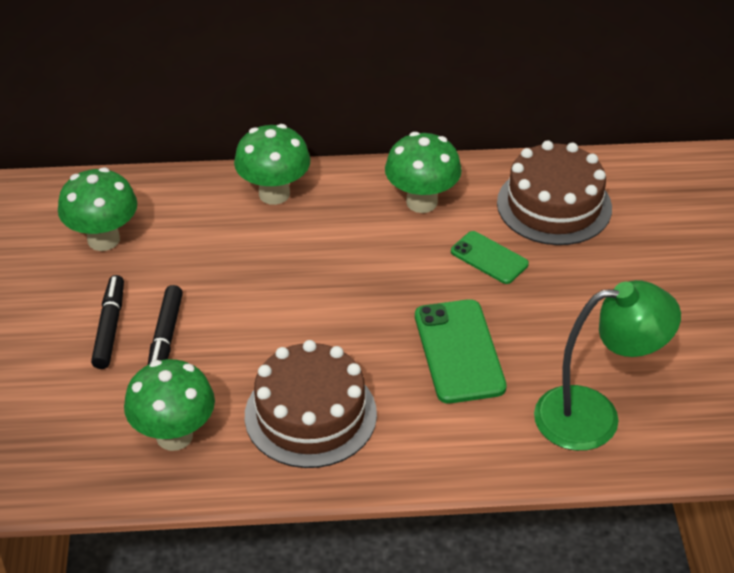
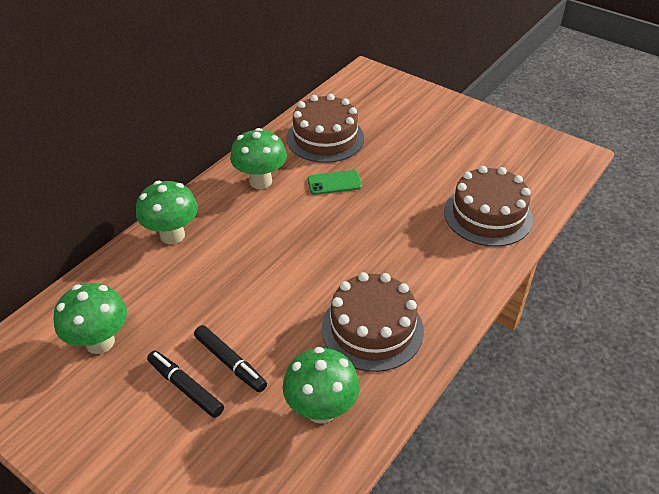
camera: 50 degrees left, 0 degrees up
(459, 351) = (390, 236): green phone -> none
(594, 416) = (488, 215): green lamp -> brown cake

